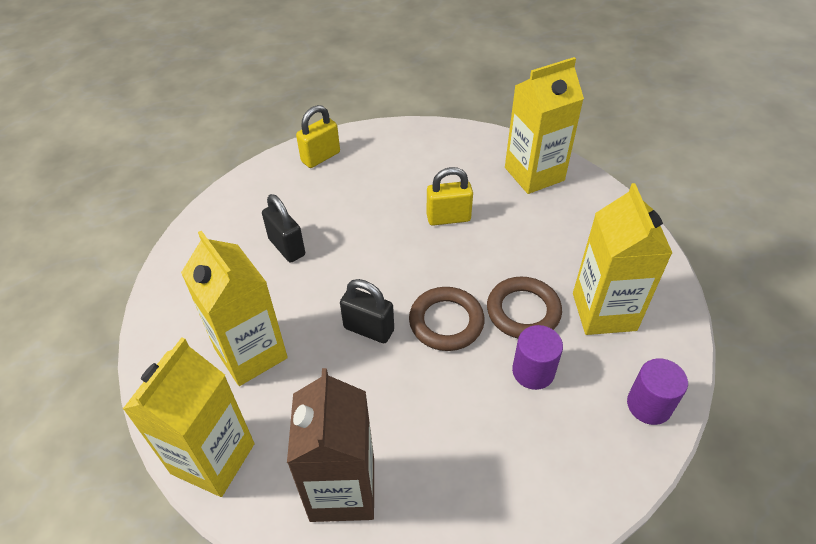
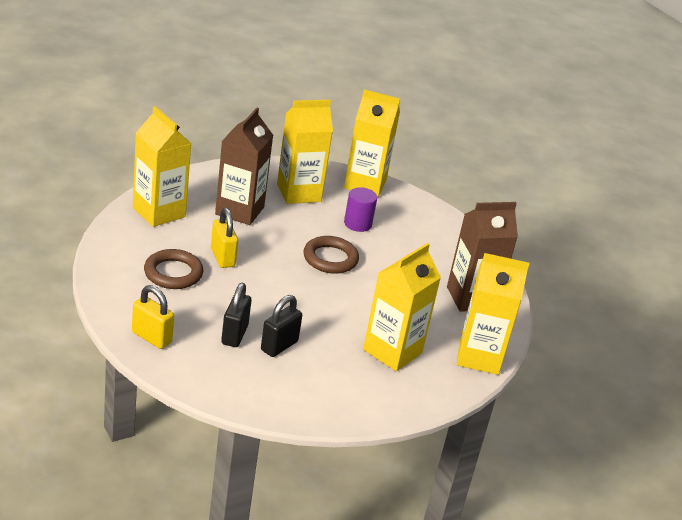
camera: 110 degrees left, 15 degrees down
(368, 329) = (349, 294): black padlock -> black padlock (234, 335)
(523, 311) = (309, 225): brown ring -> brown ring (173, 273)
(548, 243) = (239, 211): none -> brown carton
(649, 405) = (365, 184): purple cylinder -> yellow carton

